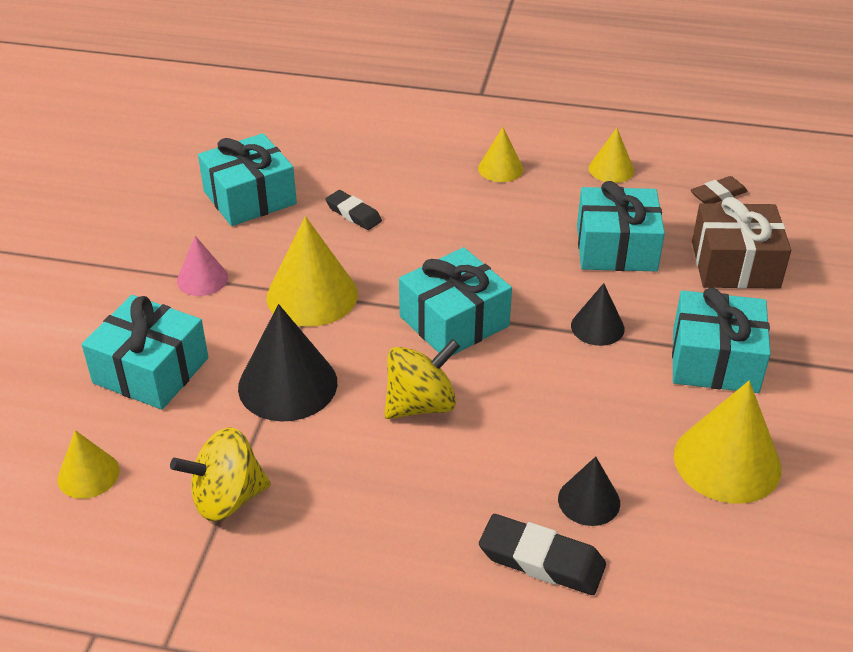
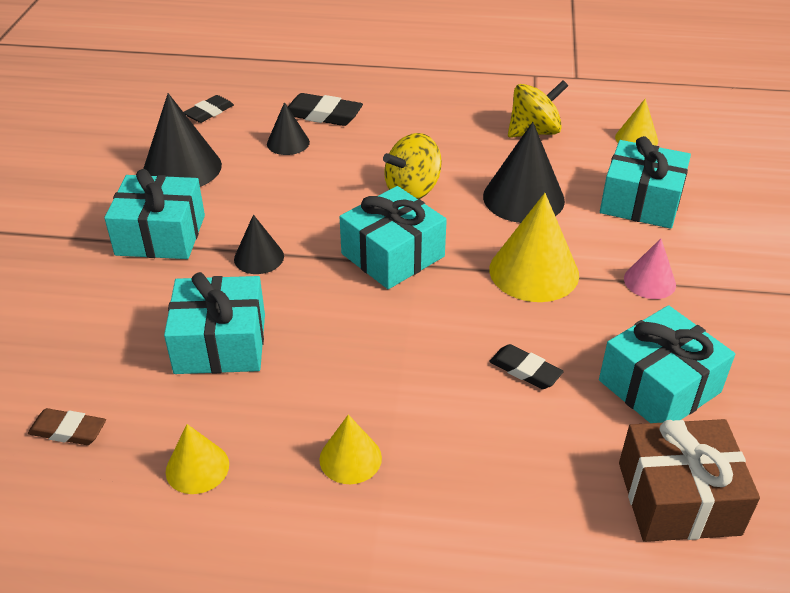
camera: 175 degrees right, 0 degrees up
(718, 194) = (68, 431): brown eraser -> brown eraser turned 45 degrees clockwise
(726, 580) = (209, 112): none -> black eraser
(727, 461) = (182, 168): yellow cone -> black cone
(735, 264) = (96, 330): brown gift -> brown gift (678, 498)

